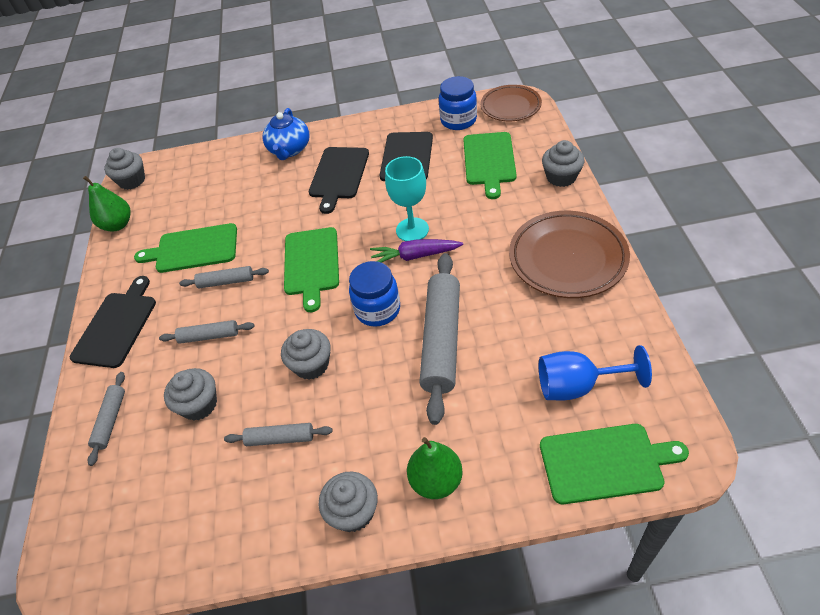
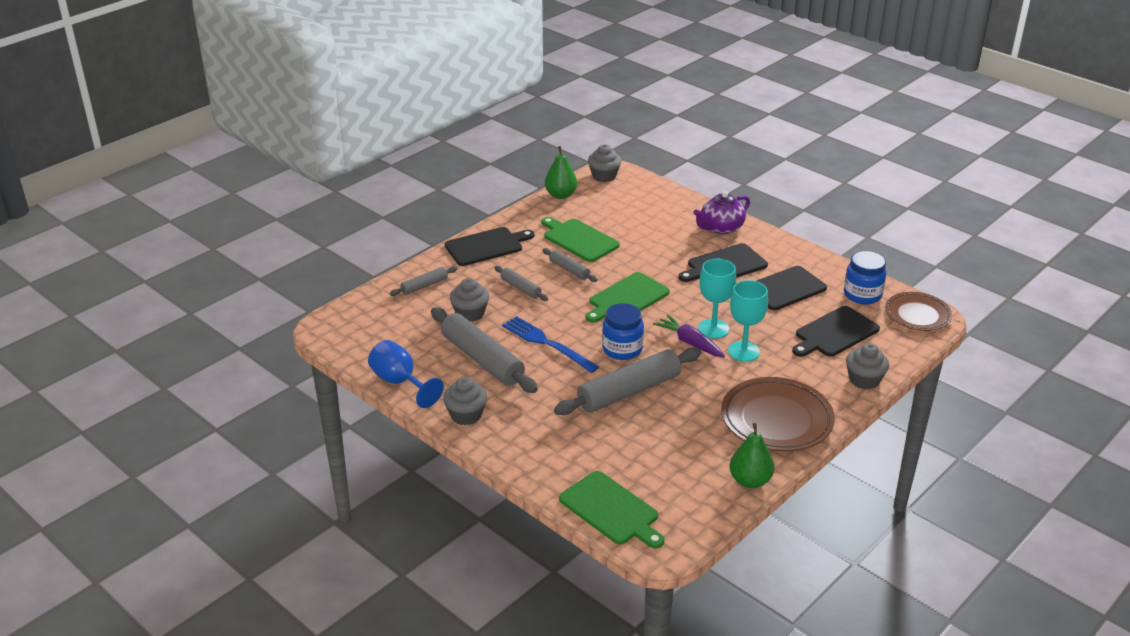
camera: 45 degrees right, 15 degrees down
(280, 438) = (482, 359): grey rolling pin -> grey rolling pin, size x2.01
(289, 150) = (721, 228): blue teapot -> purple teapot
(311, 365) = (547, 343): grey cupcake -> blue fork
(436, 481) = (521, 439): green pear -> green pear (750, 481)
(460, 228) = (743, 351): none -> turquoise goblet
(489, 161) = (835, 333): green cutting board -> black cutting board
(577, 386) = (660, 472): blue goblet -> blue goblet (400, 382)

